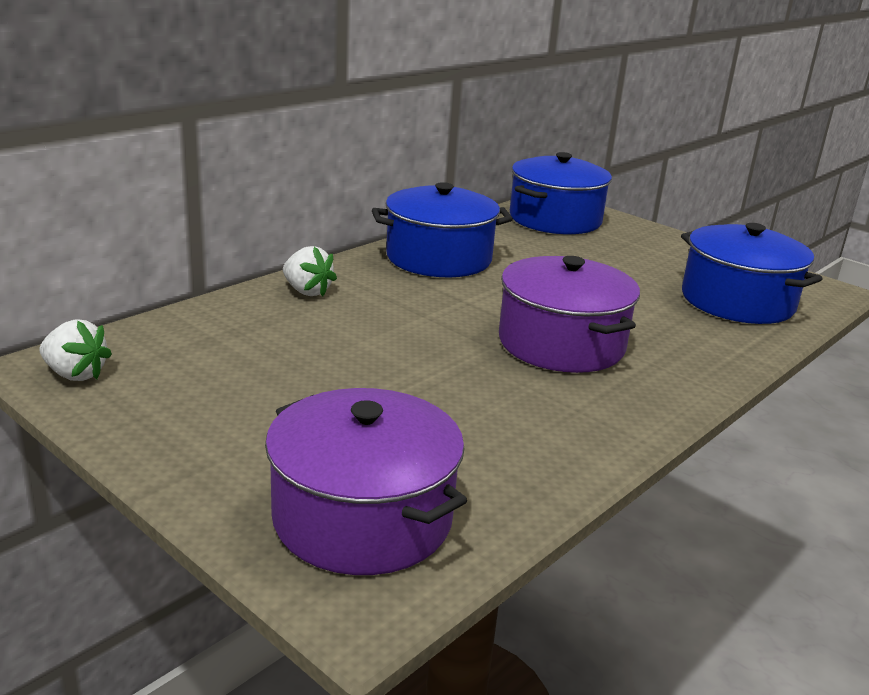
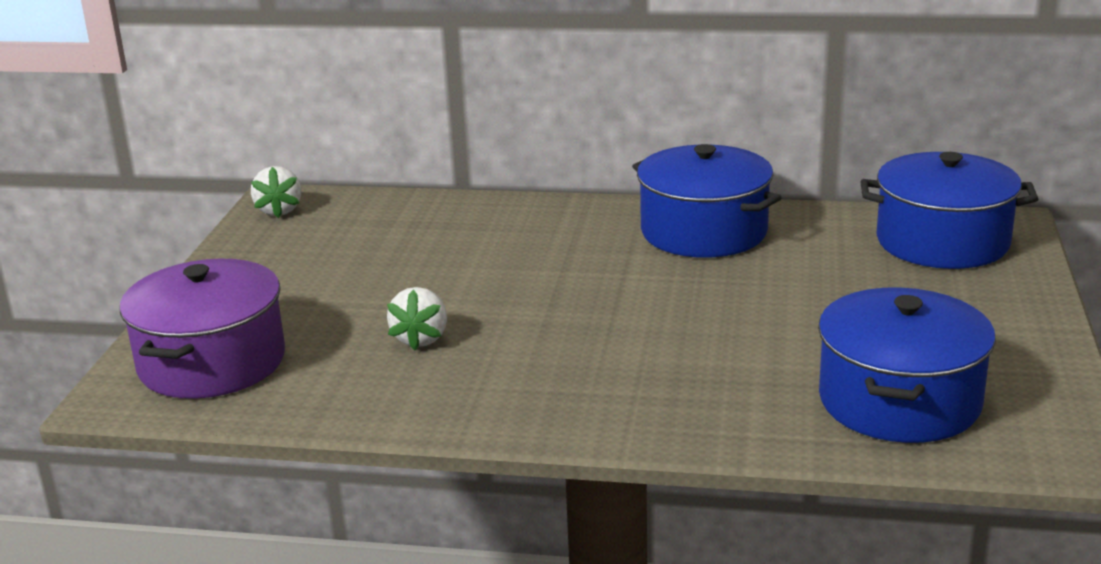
camera: 60 degrees right, 0 degrees up
(307, 291) = (528, 215): white strawberry -> white strawberry (421, 339)
(561, 344) = (604, 342): purple pot -> none

